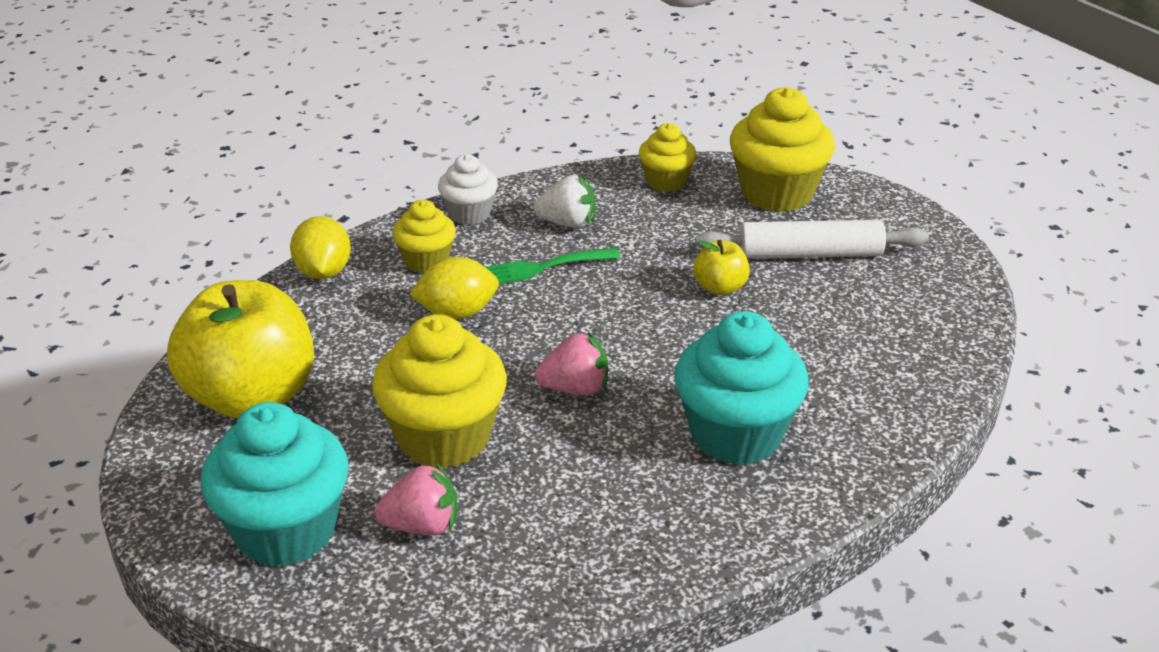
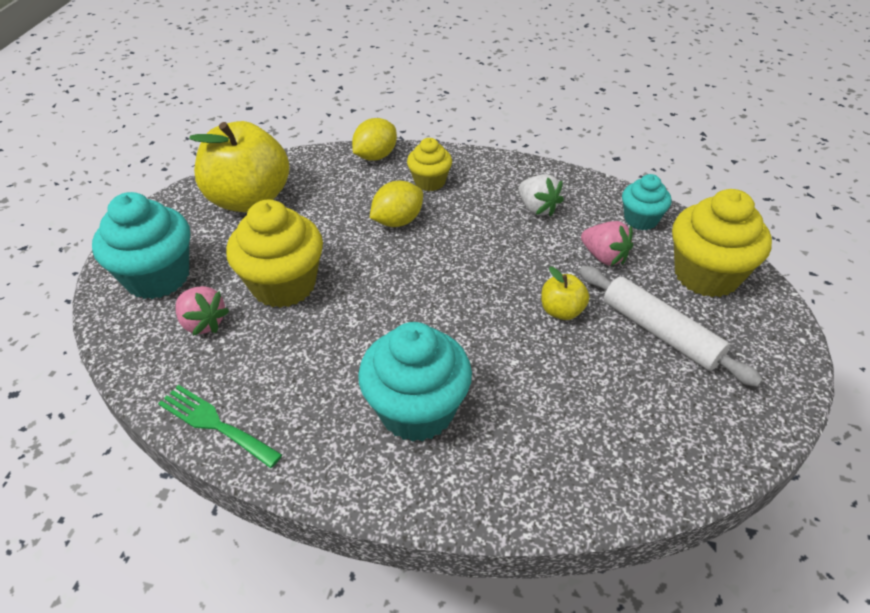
camera: 50 degrees right, 10 degrees up
(457, 313) = (398, 221): yellow lemon -> yellow lemon turned 75 degrees counterclockwise
(469, 214) = (493, 168): white cupcake -> none
(537, 269) = (477, 224): green fork -> green fork (215, 424)
(575, 388) = (382, 309): pink strawberry -> pink strawberry (604, 257)
(666, 181) = (641, 219): yellow cupcake -> turquoise cupcake

